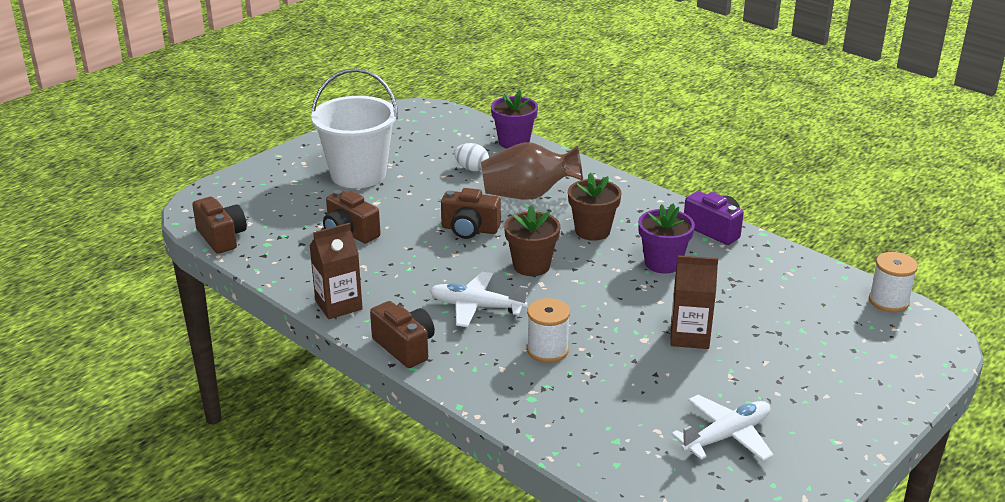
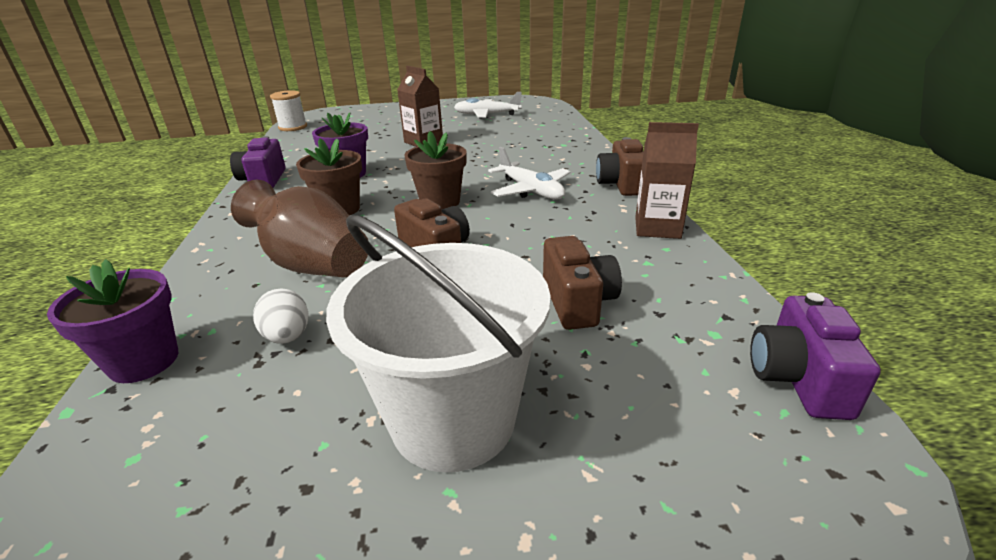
camera: 140 degrees left, 0 degrees up
(221, 237) = (798, 378): brown camera -> purple camera
(547, 350) = (518, 158): white spool -> none

